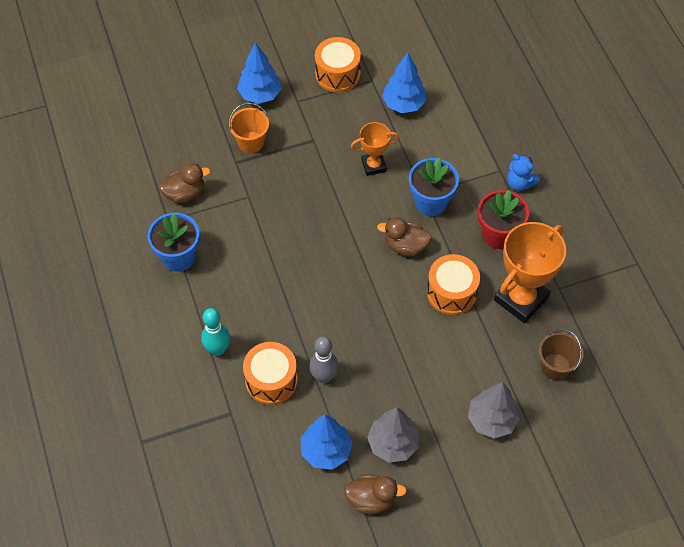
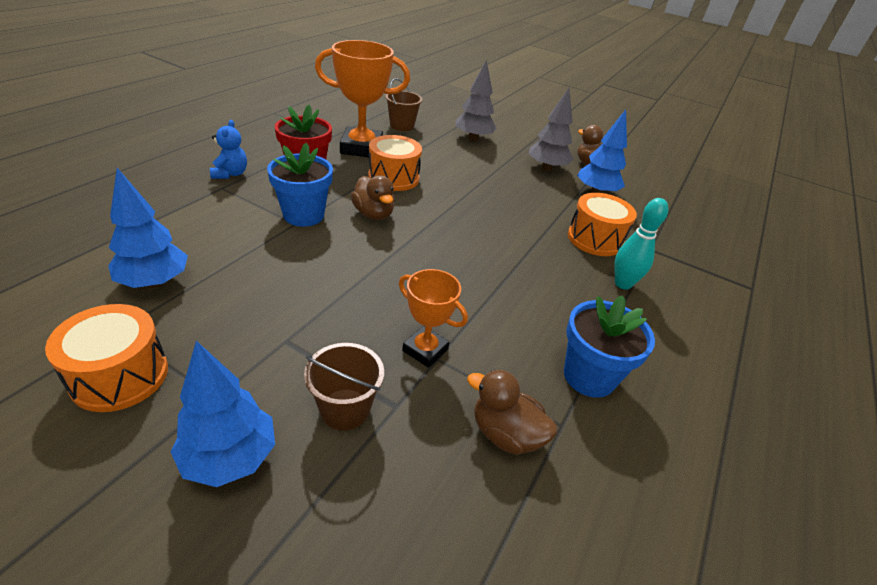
camera: 135 degrees left, 20 degrees down
(251, 142) = (345, 409): orange bucket -> brown bucket
(324, 376) = (550, 213): grey bowling pin -> none
(373, 165) = (286, 270): orange trophy -> orange trophy (425, 350)

